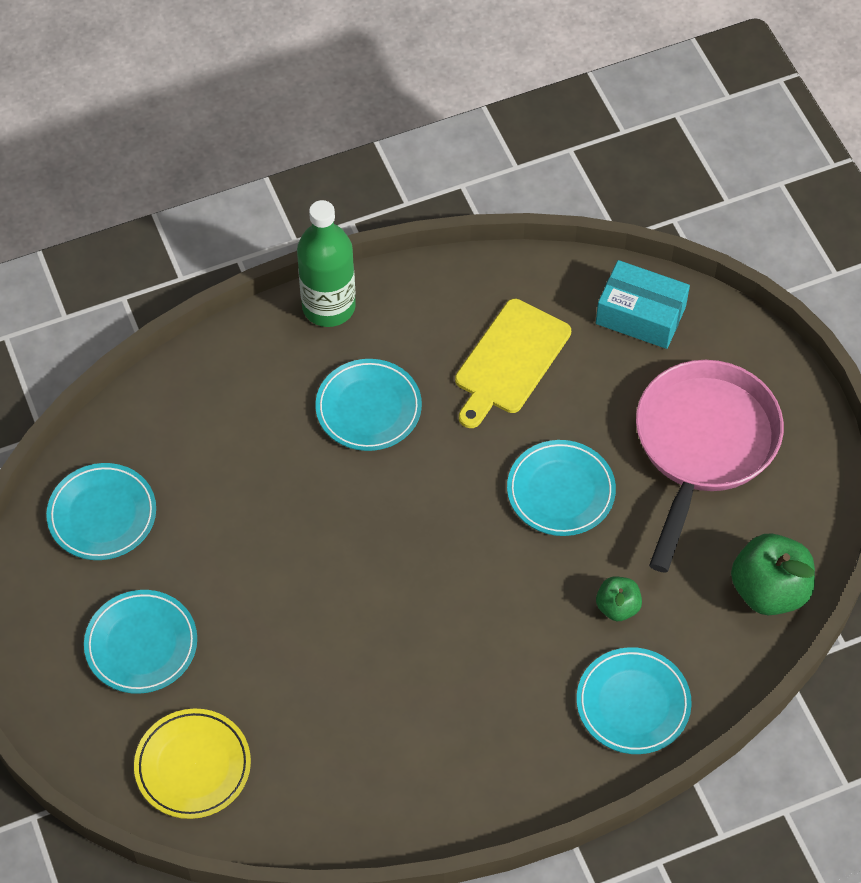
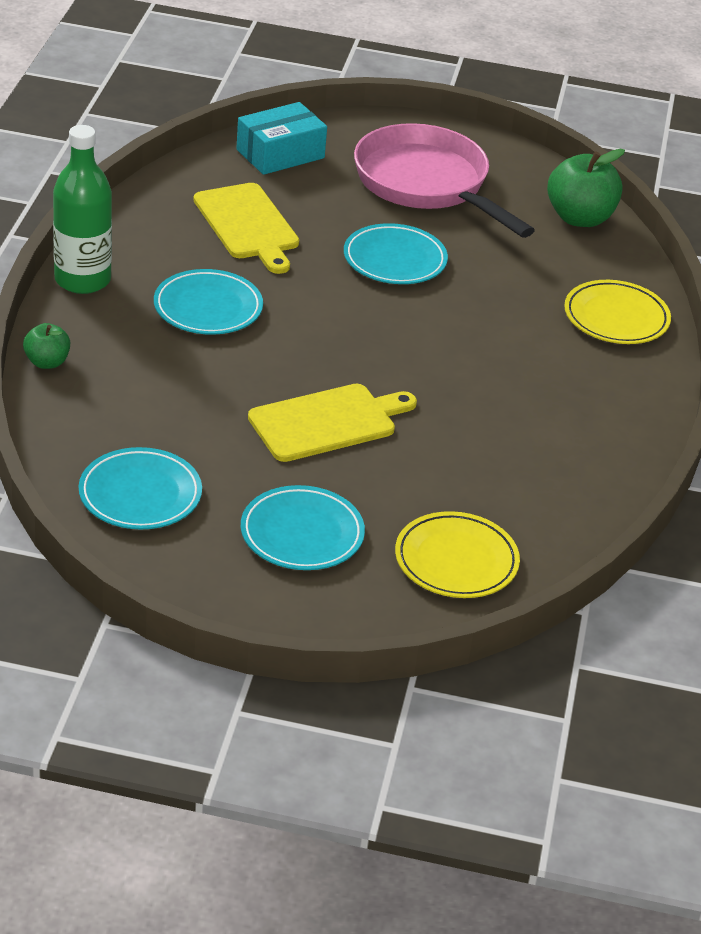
camera: 60 degrees left, 20 degrees down
(291, 579) = (327, 422): none -> yellow cutting board
(617, 607) = (525, 284): green apple -> green apple (47, 362)
(633, 703) = (616, 318): turquoise plate -> yellow plate

